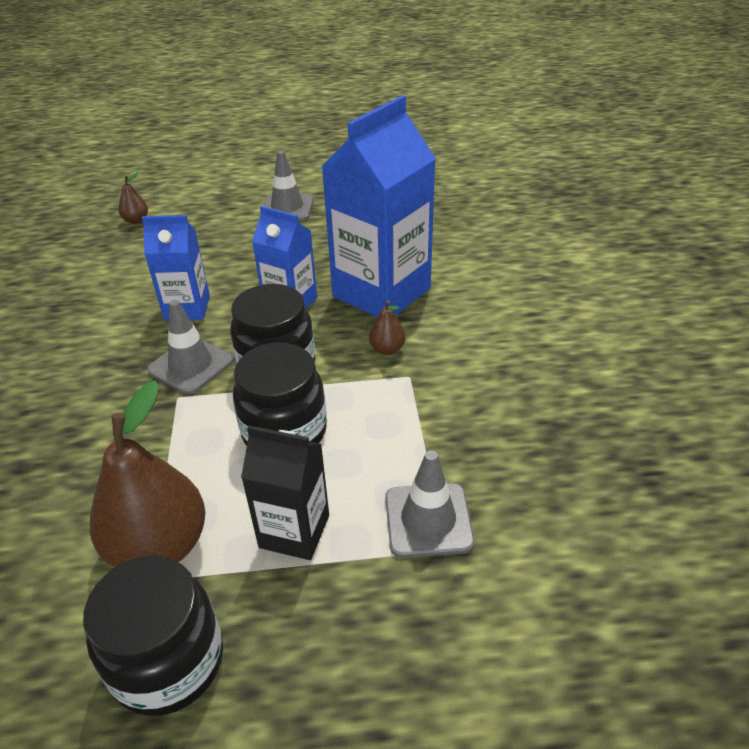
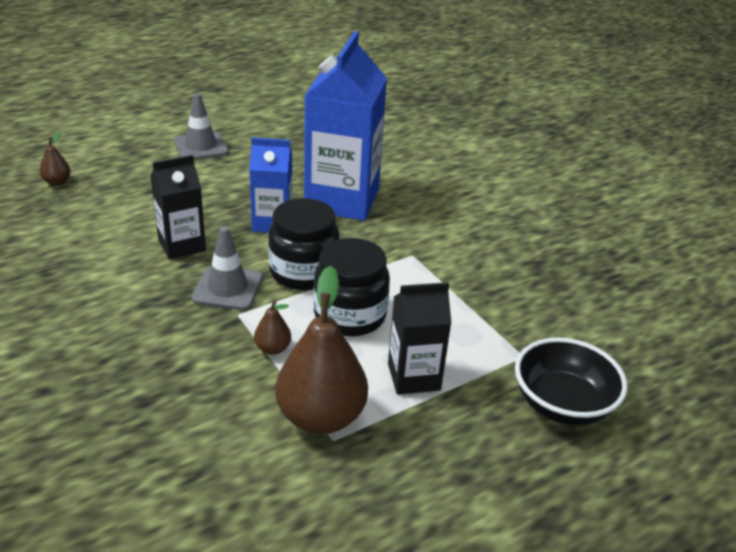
camera: 30 degrees left, 5 degrees down
(168, 662) = (393, 482): black jar -> none
(187, 308) = (182, 245): blue carton -> black carton
(387, 349) = (380, 240): brown pear -> brown pear (273, 348)
(428, 520) = (499, 342): grey traffic cone -> none
(446, 637) = (562, 404): none -> black bowl

